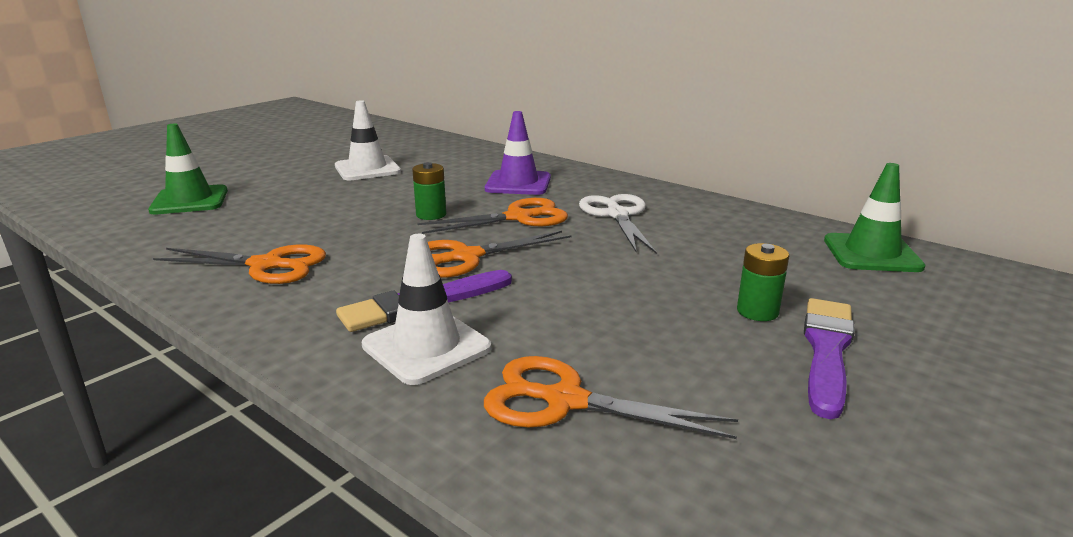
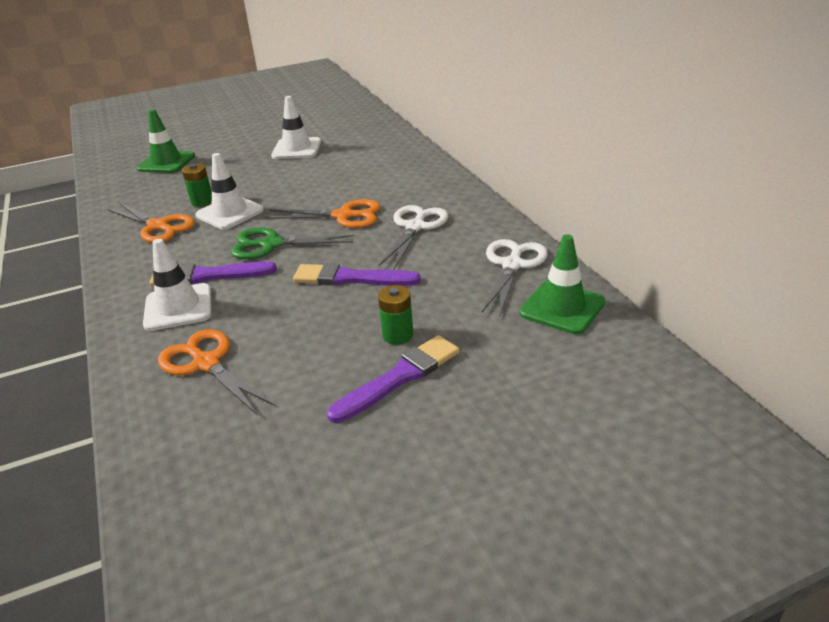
camera: 30 degrees right, 10 degrees up
(360, 236) = (230, 213): none -> white traffic cone
(431, 214) = (291, 202): green battery -> green battery (202, 201)
(466, 257) = (271, 244): orange scissors -> green scissors
(518, 183) = (382, 181): purple traffic cone -> none
(617, 271) = (350, 278): none -> purple brush
(768, 229) = (512, 265): none -> white scissors

